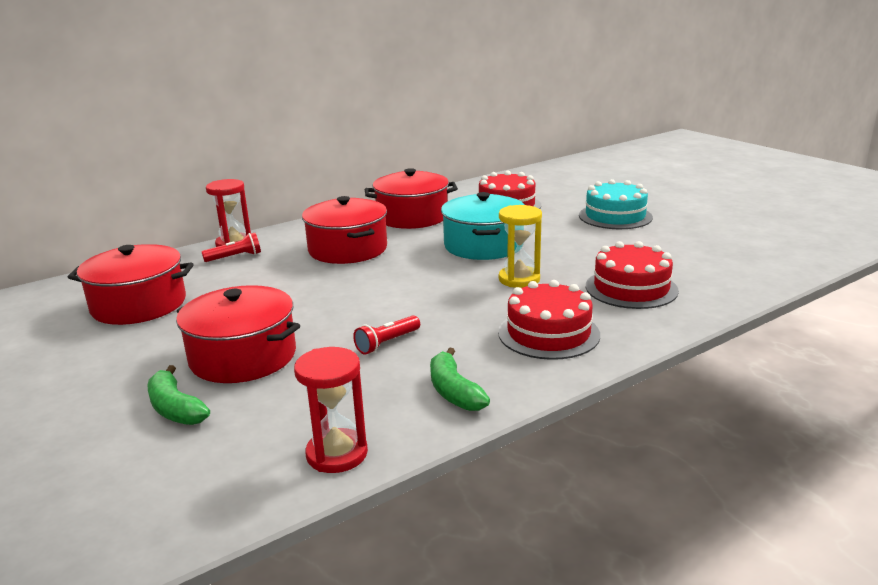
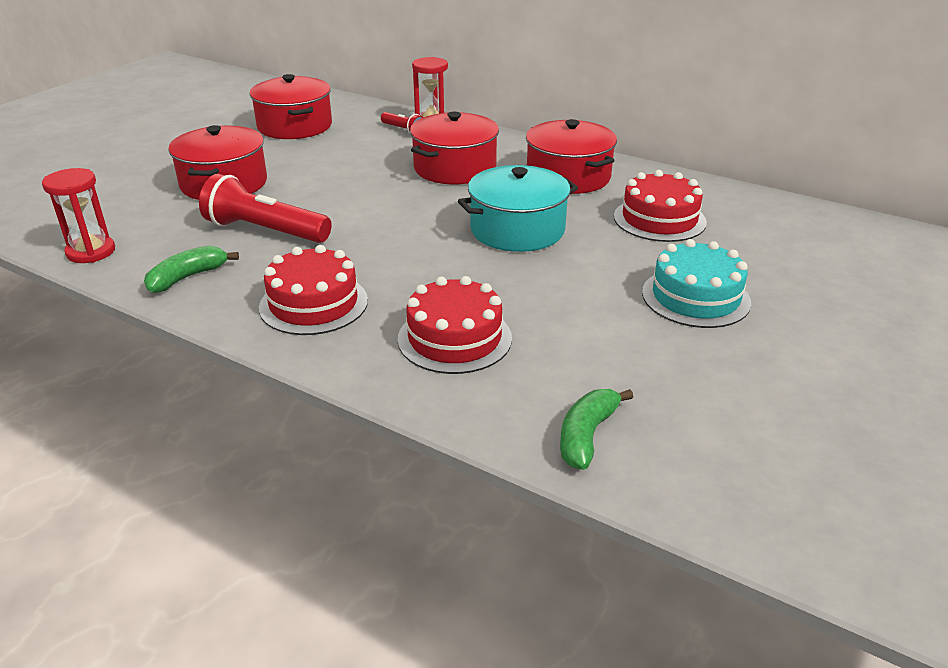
camera: 65 degrees right, 10 degrees up
(175, 408) = (145, 183): green banana -> green banana (586, 435)
(387, 343) = (265, 231): red flashlight -> red flashlight, size x1.95
(519, 279) = (437, 266): yellow hourglass -> none

